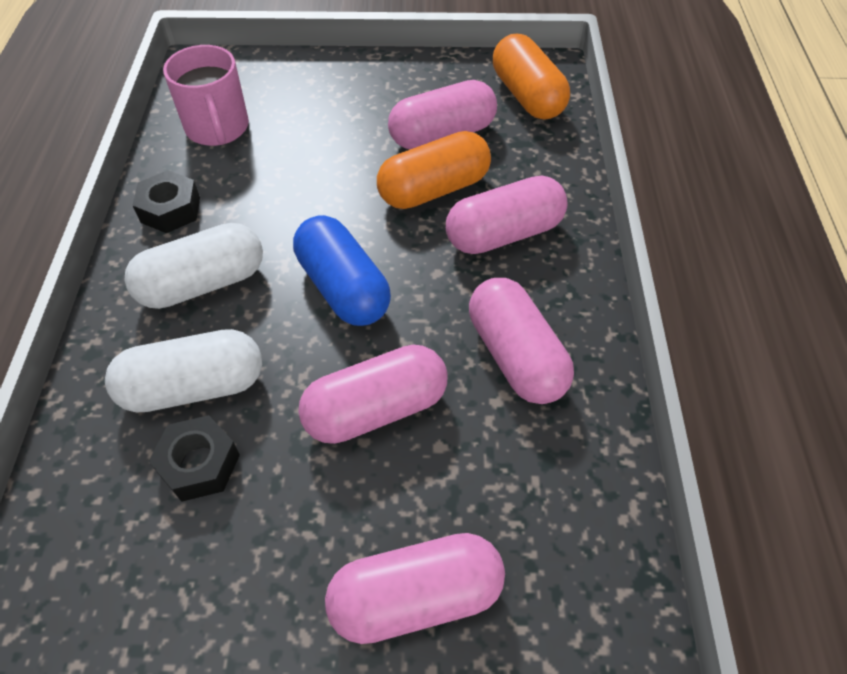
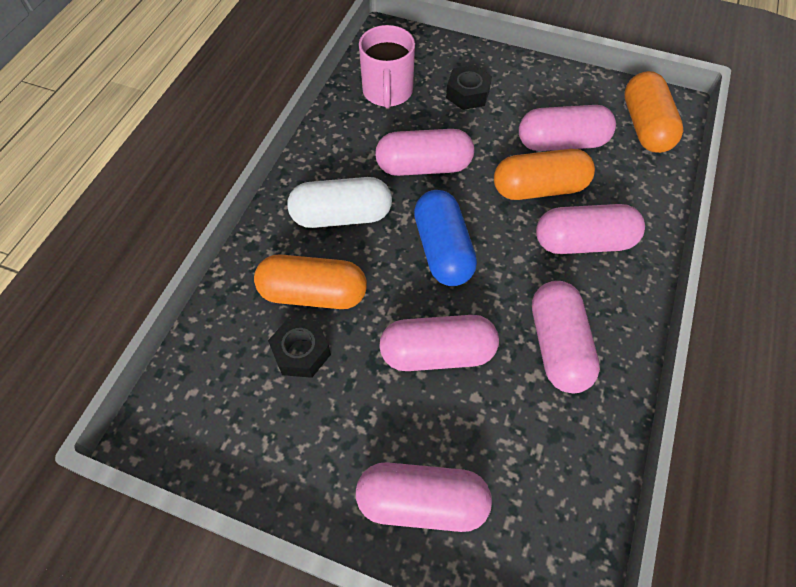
camera: 20 degrees right, 5 degrees up
(170, 210) = (335, 150): black nut -> black nut (467, 94)
(194, 387) = (313, 293): white capsule -> orange capsule
(289, 200) = (424, 166): none -> pink capsule

